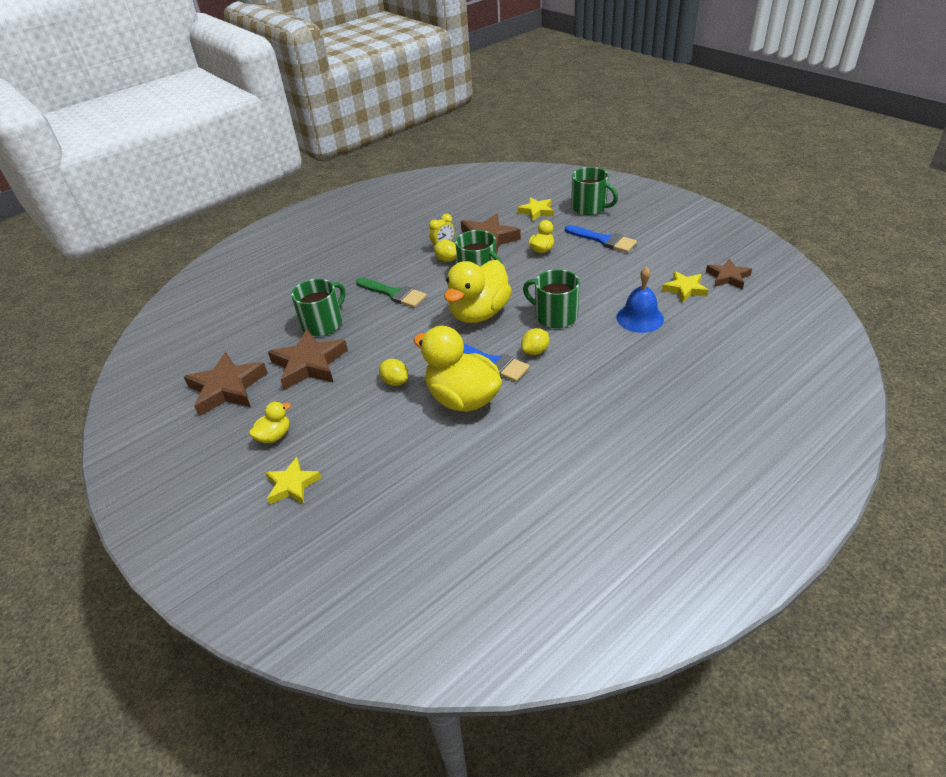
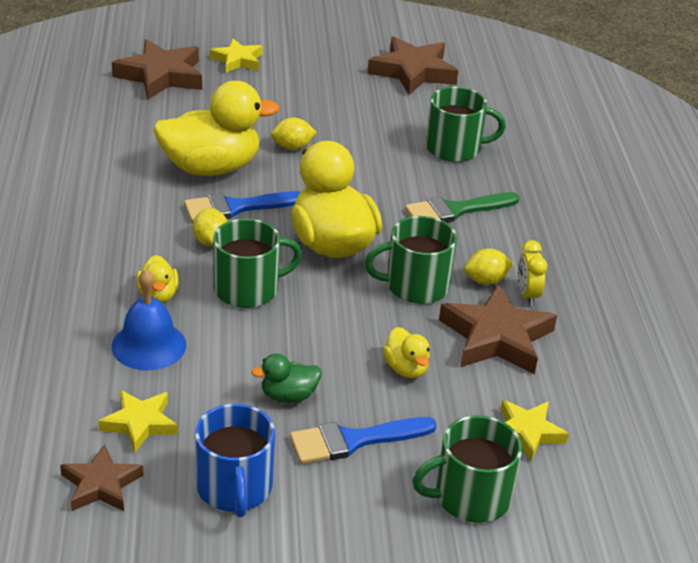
camera: 120 degrees right, 5 degrees down
(274, 436) = (309, 71): yellow duck -> yellow duck (158, 295)
(309, 364) = (390, 118): brown star -> brown star (161, 76)
(323, 324) = (454, 148): green mug -> green mug turned 75 degrees counterclockwise
(605, 266) = (288, 396): none -> green duck
(672, 250) = (234, 488): none -> blue mug

